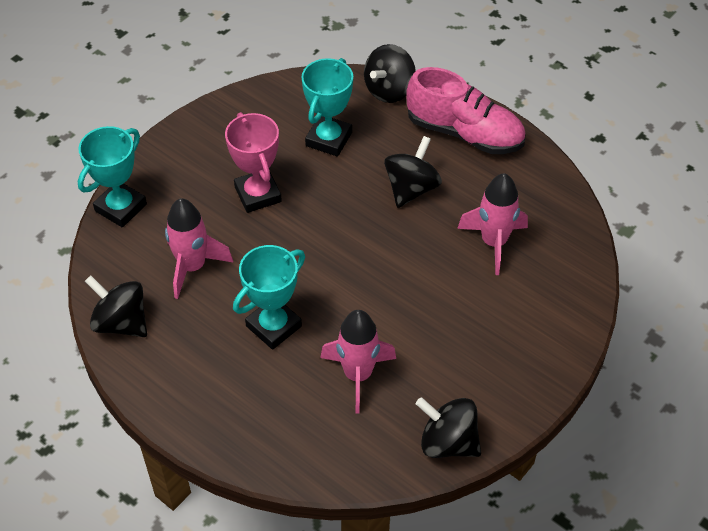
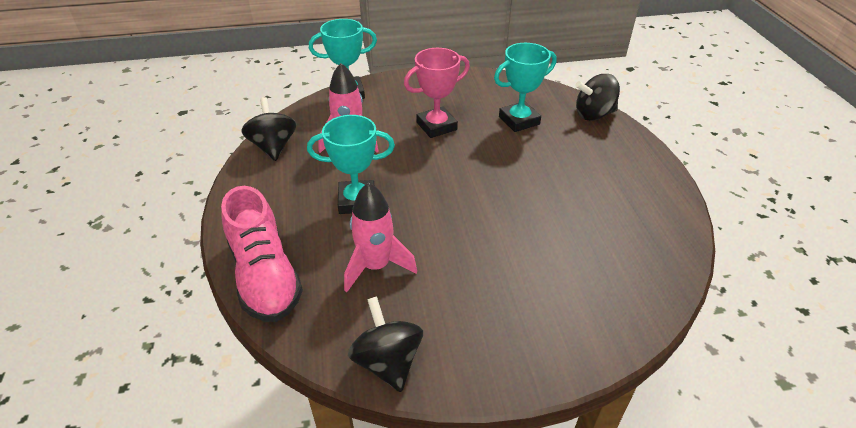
camera: 40 degrees right, 10 degrees down
(258, 194) = (436, 126): pink trophy -> pink trophy turned 45 degrees clockwise
(411, 188) = (549, 175): black spinning top -> none
(465, 133) = (629, 163): pink shoe -> pink shoe (265, 276)
(494, 242) = (582, 243): pink rocket -> none

